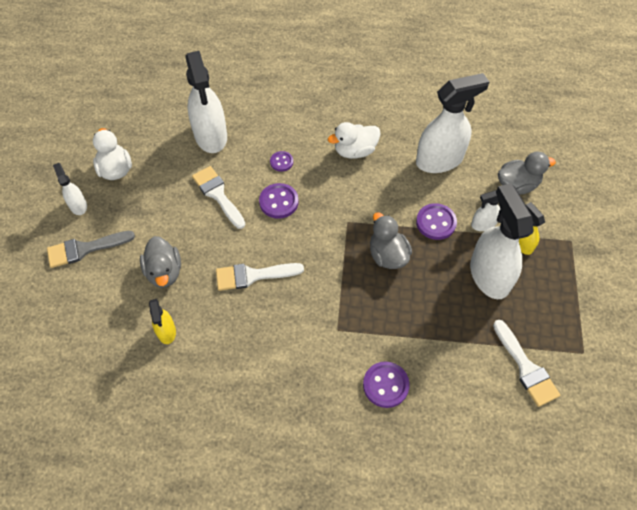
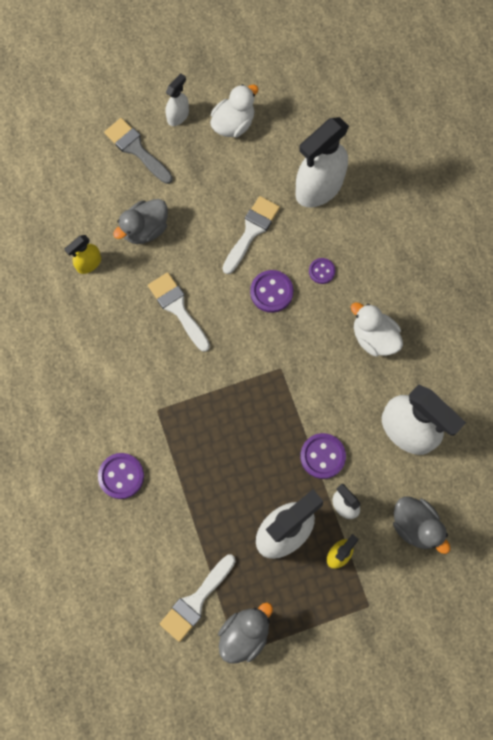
camera: 65 degrees right, 15 degrees up
(387, 255) = (259, 423): grey duck -> grey duck (245, 633)

